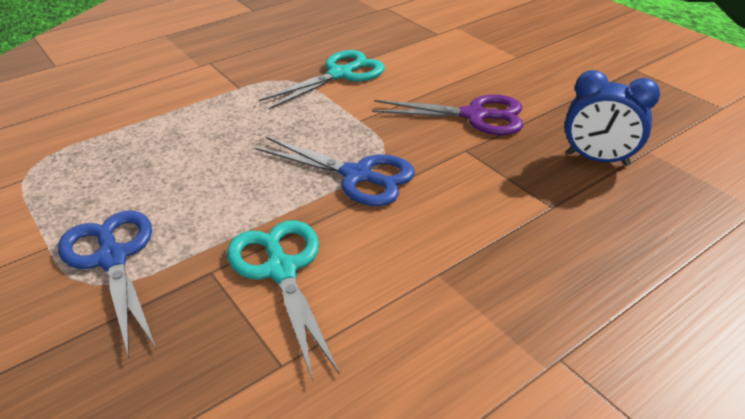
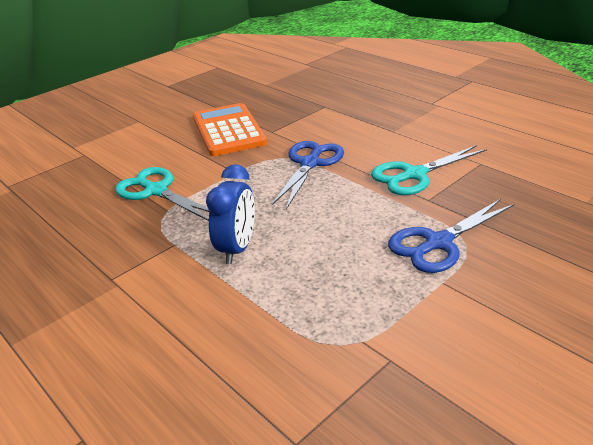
camera: 95 degrees left, 5 degrees down
(475, 116) = (228, 131): purple scissors -> orange calculator
(597, 159) = (276, 96): blue clock -> blue clock (237, 248)

